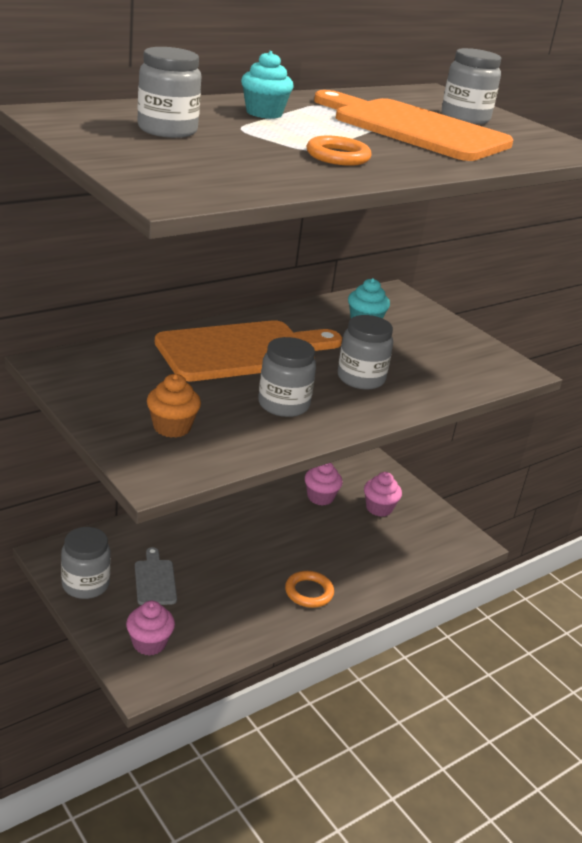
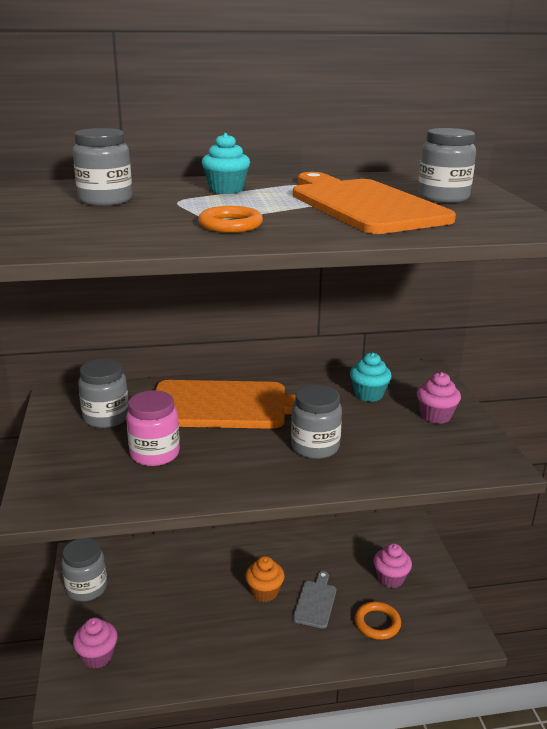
camera: 30 degrees right, 5 degrees down
(155, 580) = (142, 598): grey cutting board -> grey cutting board (315, 602)
(172, 427) = (97, 464): orange cupcake -> orange cupcake (264, 592)
(219, 408) = (155, 454): none -> pink jar
(283, 405) = (216, 460): grey jar -> grey jar (106, 417)
(309, 592) = (268, 646): orange ring -> orange ring (377, 623)
(320, 497) = (339, 555): pink cupcake -> pink cupcake (435, 416)

